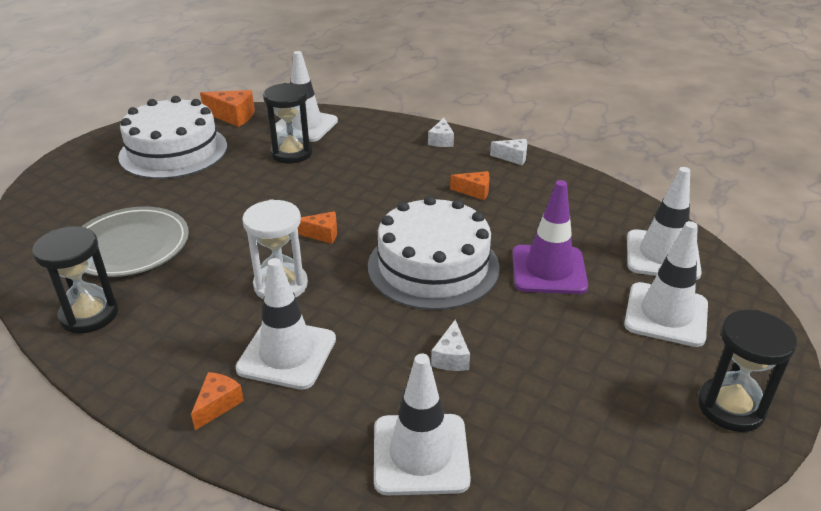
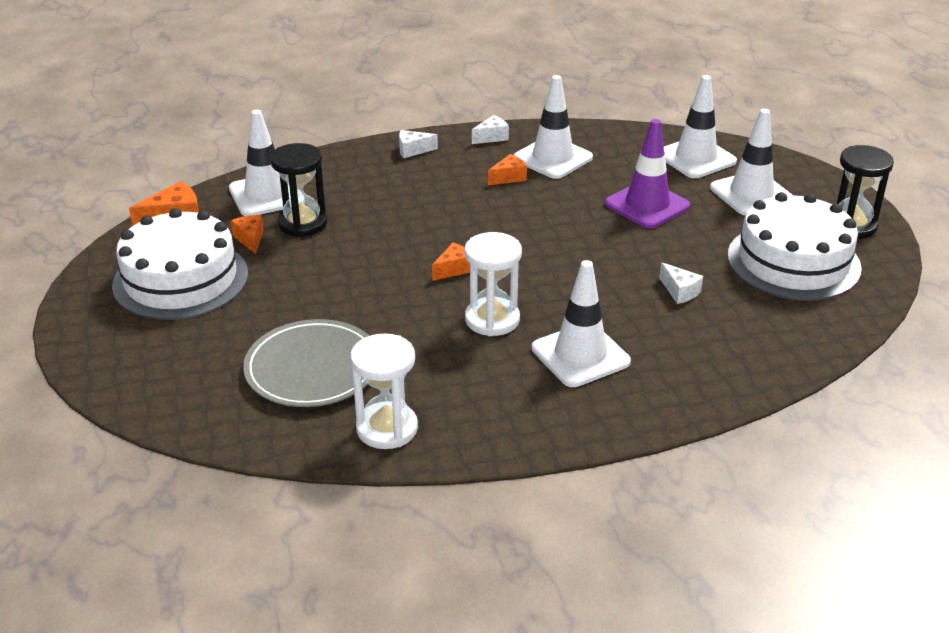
camera: 45 degrees left, 0 degrees up
(89, 315) = (387, 428): black hourglass -> white hourglass
(218, 405) = (594, 410): orange cheese -> orange cheese (250, 239)
(420, 454) = (751, 351): white traffic cone -> white traffic cone (553, 158)
(433, 266) = (572, 245): white cake -> white cake (793, 261)
(441, 141) = (413, 150): white cheese -> white cheese turned 120 degrees clockwise

